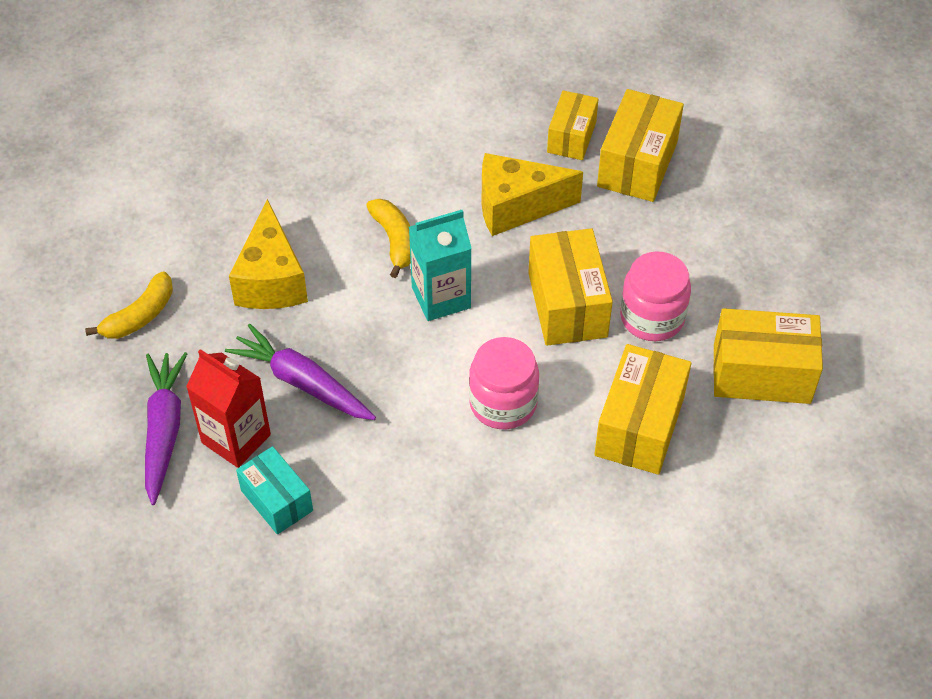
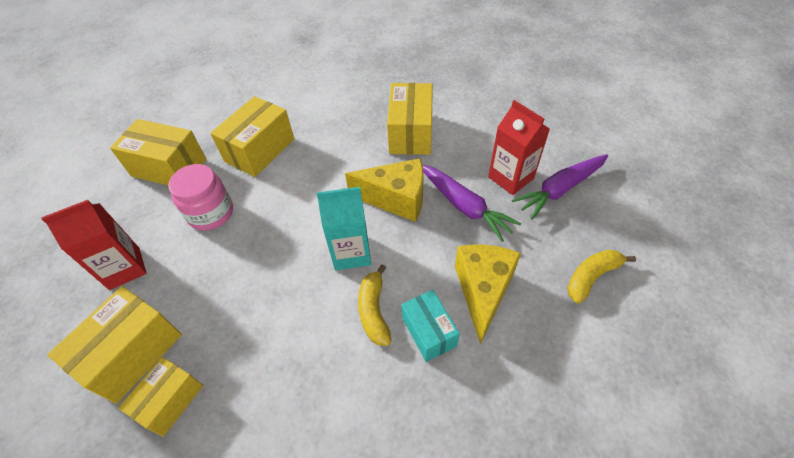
camera: 165 degrees left, 0 degrees up
(164, 430) = (560, 189): purple carrot -> purple carrot turned 45 degrees clockwise
(277, 500) = (485, 142): turquoise box -> turquoise box (429, 332)
(503, 403) = (335, 174): pink jar -> none
(516, 207) = (260, 326): yellow cheese -> yellow cheese (396, 199)
(567, 305) = (262, 231): yellow box -> yellow box (410, 133)
(713, 236) = (124, 268): none -> red carton

